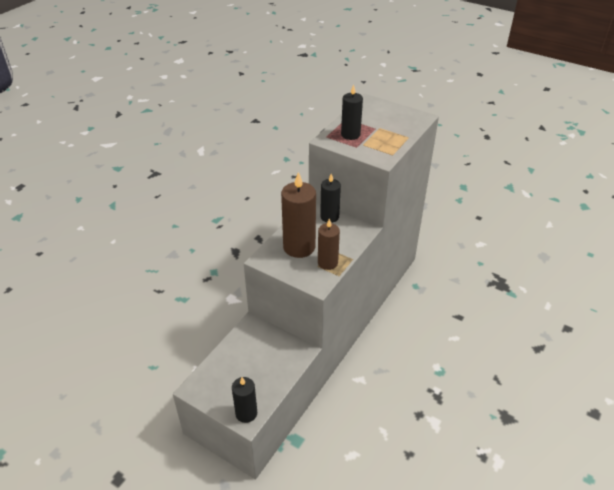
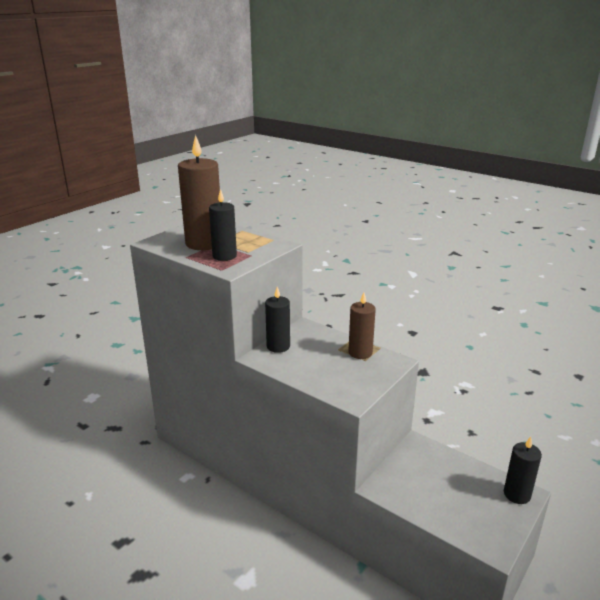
camera: 85 degrees left, 15 degrees down
(299, 247) = (332, 371): brown candle -> brown candle (204, 243)

